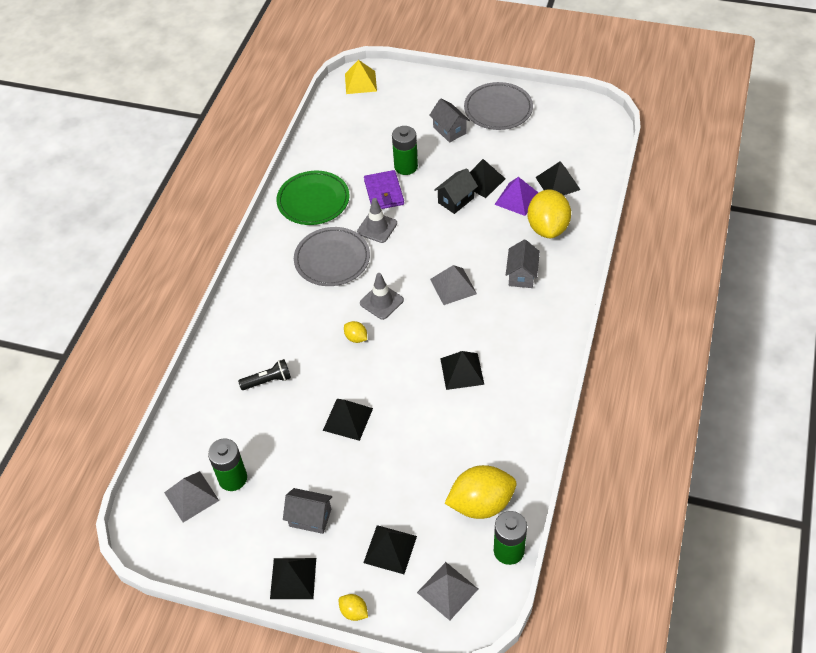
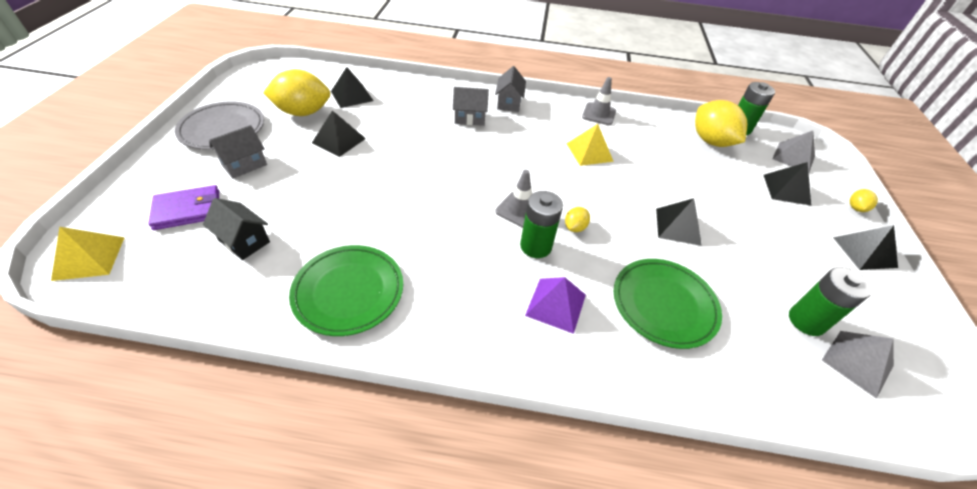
camera: 105 degrees left, 5 degrees down
(268, 381) = (664, 304): black flashlight -> green plate
(310, 517) = (799, 245): grey house -> grey house (509, 103)
(332, 259) = (460, 259): grey plate -> none
(377, 227) = (405, 220): grey traffic cone -> grey traffic cone (599, 114)
(384, 192) = (344, 217): purple wallet -> purple wallet (188, 210)
(406, 167) = (300, 200): green battery -> green battery (535, 246)
(453, 286) = (489, 159): grey pyramid -> none
(456, 200) = (366, 158): black house -> black house (244, 241)
(462, 371) = (589, 152): black pyramid -> yellow pyramid
(517, 199) = (369, 119): purple pyramid -> purple pyramid (556, 305)
(547, 228) = (410, 103): yellow lemon -> yellow lemon (303, 112)

